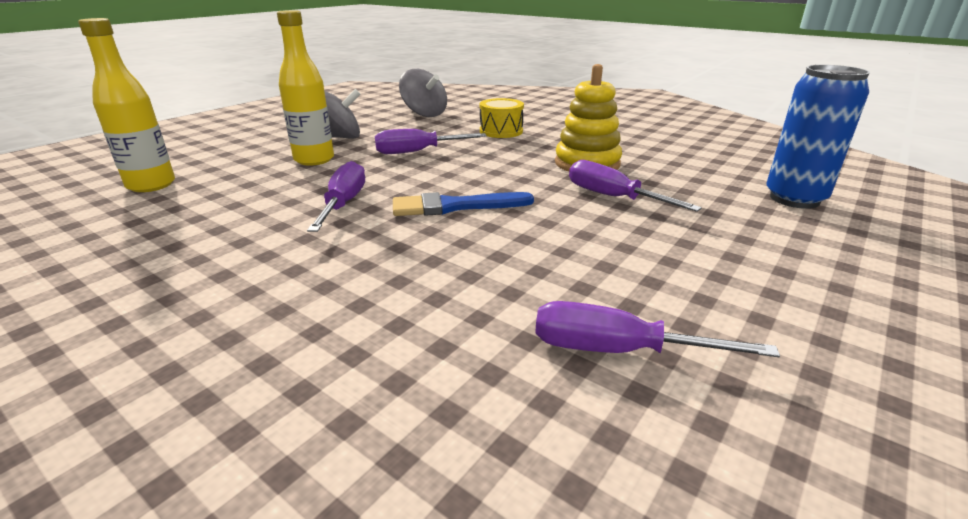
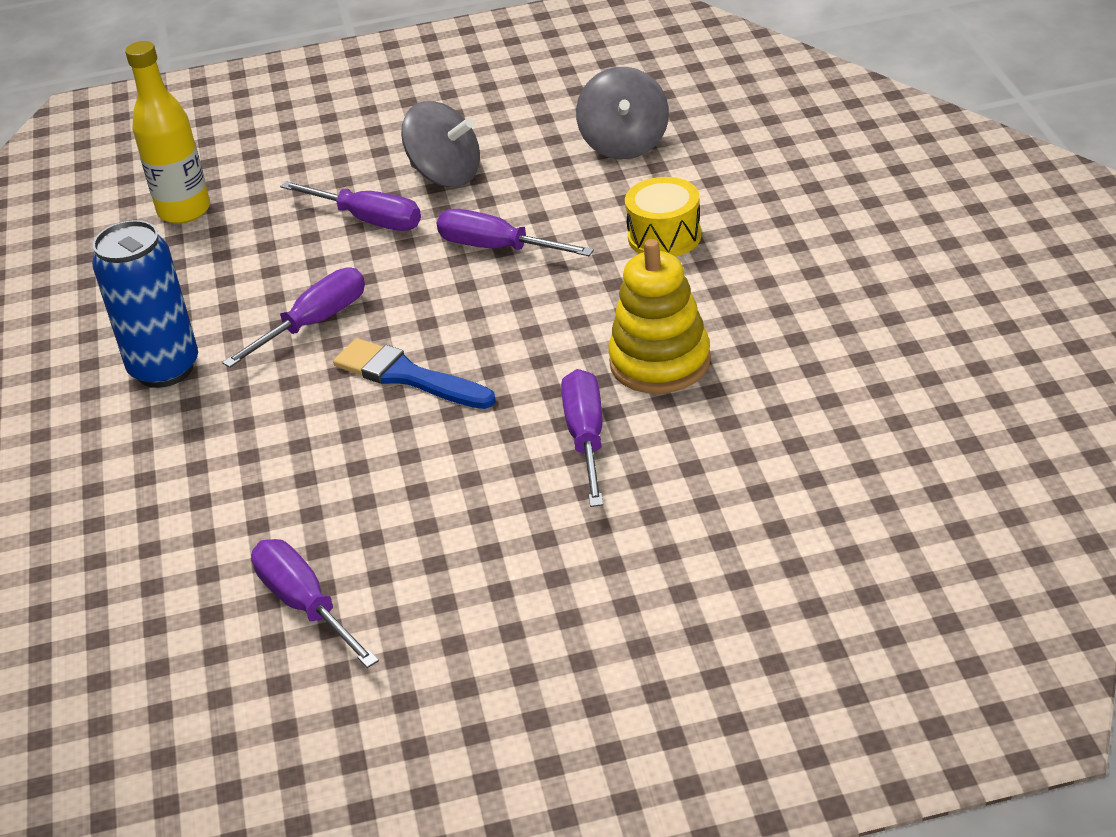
camera: 45 degrees right, 10 degrees up
(314, 160) = (369, 220): yellow bottle -> purple screwdriver
(794, 199) = (791, 543): blue can -> blue can (165, 369)

